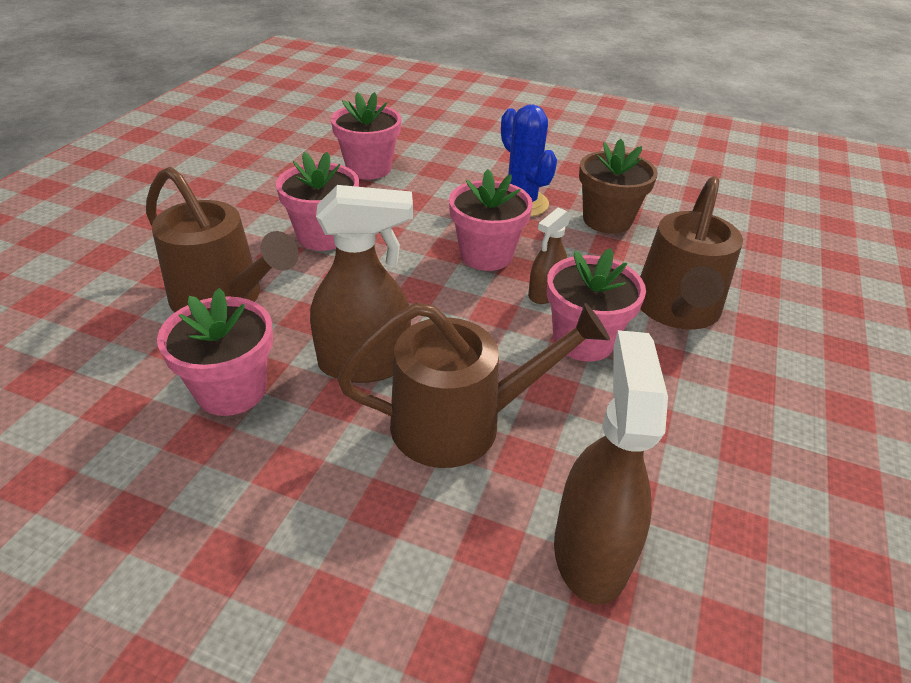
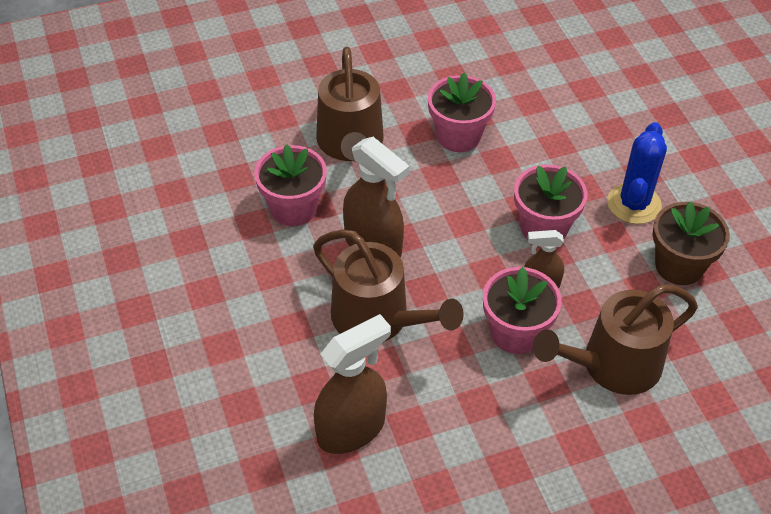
camera: 50 degrees right, 10 degrees up
(368, 168) = (563, 94): pink flower pot -> none

